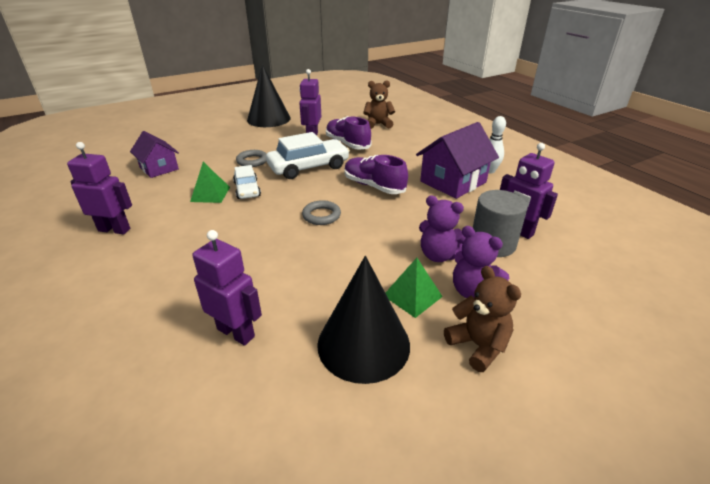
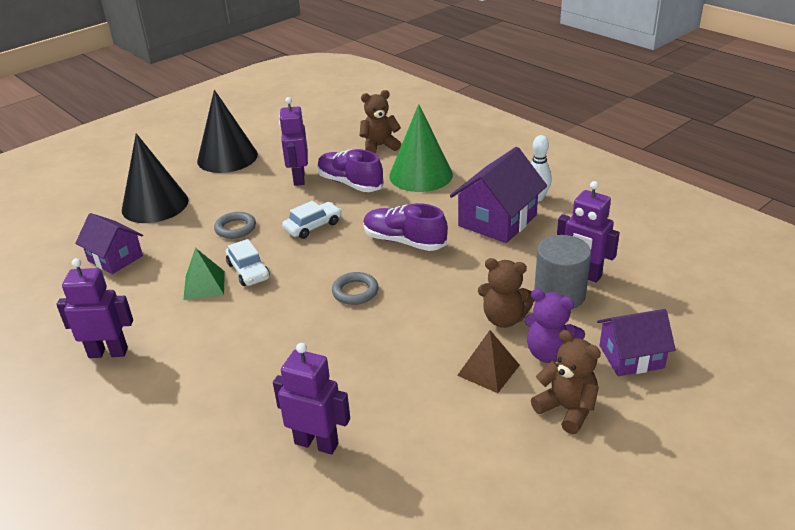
camera: 10 degrees left, 0 degrees up
(308, 167) = (313, 226): white car -> white car, size x0.58
(363, 344) = (453, 429): black cone -> black cone (155, 205)
(402, 145) = (421, 175): none -> green cone
(412, 296) = (488, 370): green pyramid -> brown pyramid
(438, 255) = (504, 319): purple teddy bear -> brown teddy bear
(551, 307) = (631, 357): none -> purple house

